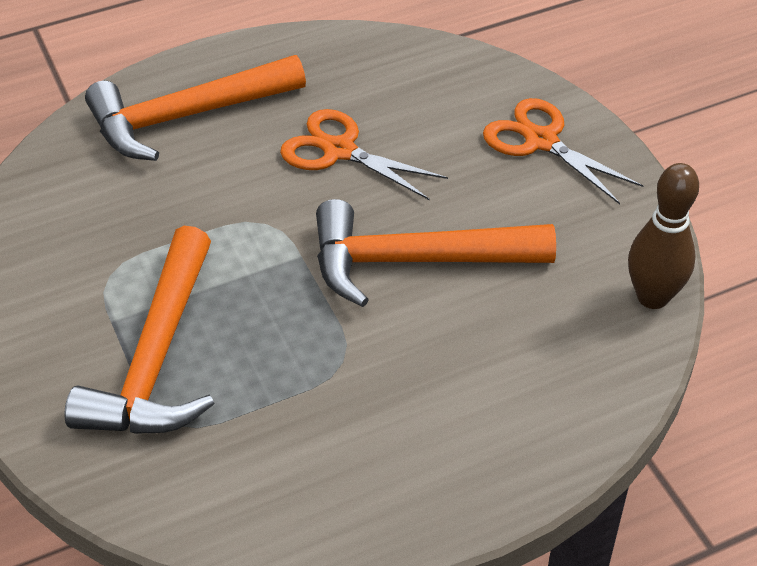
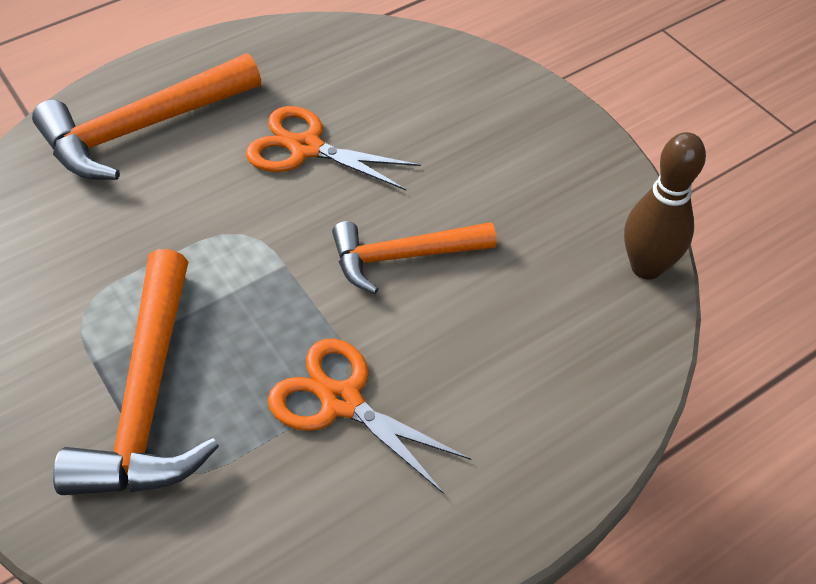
camera: 10 degrees left, 5 degrees up
(415, 261) = (403, 256): orange hammer -> orange hammer, size x0.65
(540, 141) = (504, 117): orange scissors -> orange scissors (341, 401)

